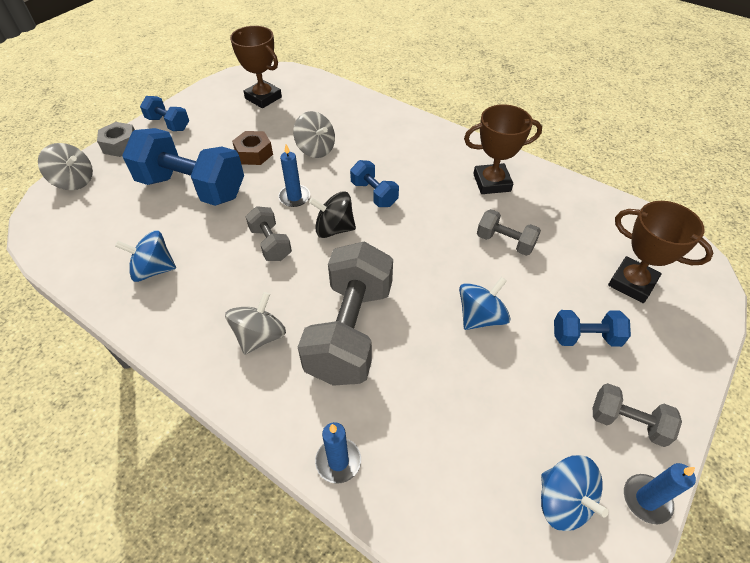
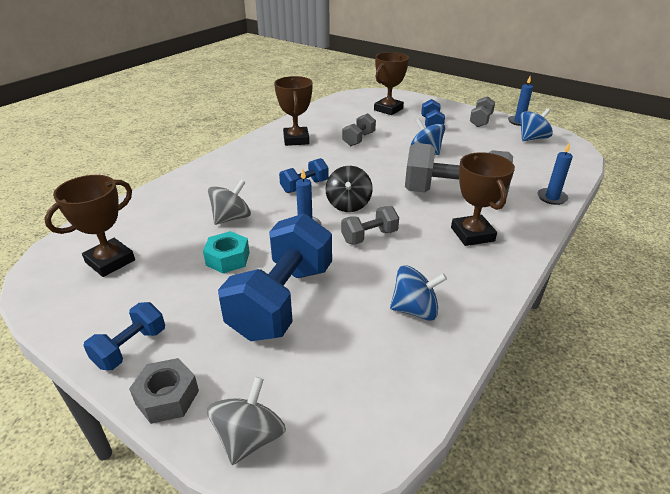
camera: 90 degrees left, 15 degrees down
(153, 270) = (415, 310): blue spinning top -> blue spinning top turned 90 degrees counterclockwise
(254, 153) = (228, 259): brown nut -> turquoise nut
(260, 336) = (472, 234): grey spinning top -> brown trophy

